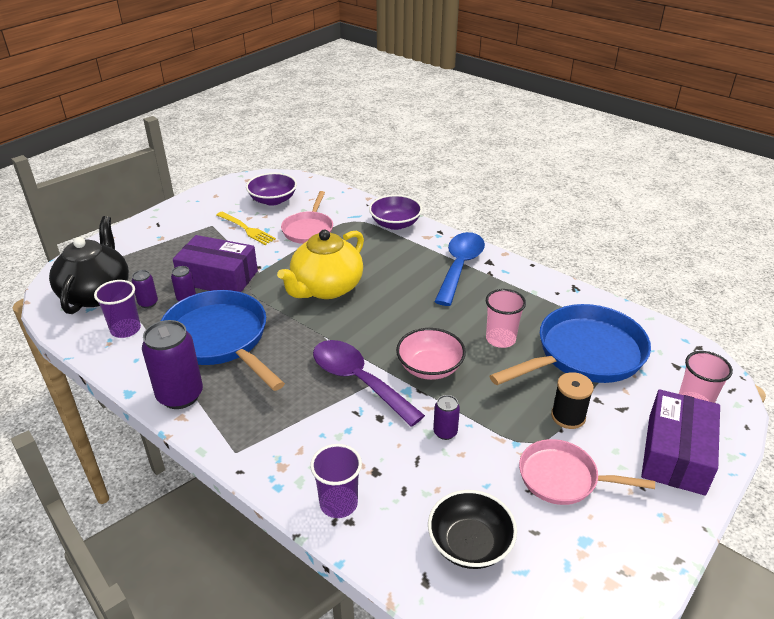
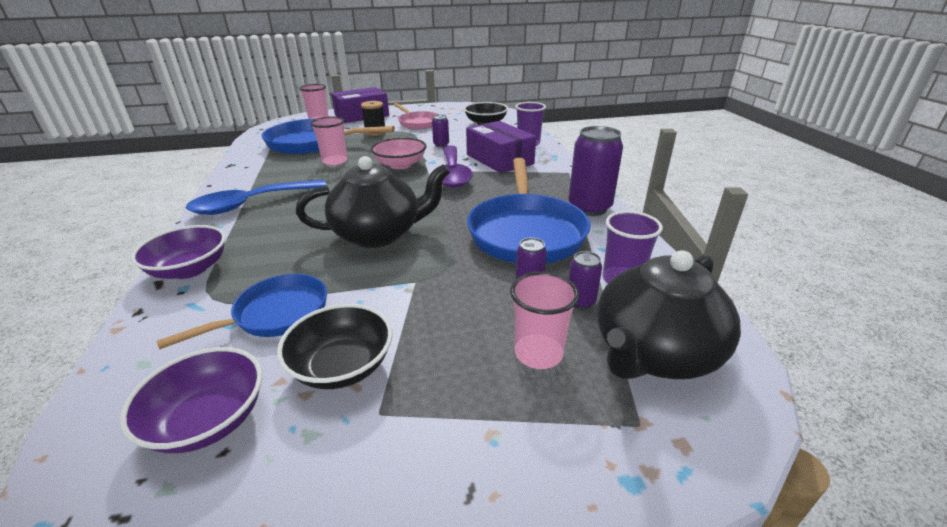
camera: 140 degrees left, 5 degrees down
(158, 269) = (538, 353): none -> pink cup
(218, 277) = (468, 297): purple box -> purple box (499, 159)
(246, 229) = (342, 366): yellow fork -> black bowl
(308, 229) = (276, 314): pink pan -> blue pan
(326, 288) = (379, 234): yellow teapot -> black teapot

